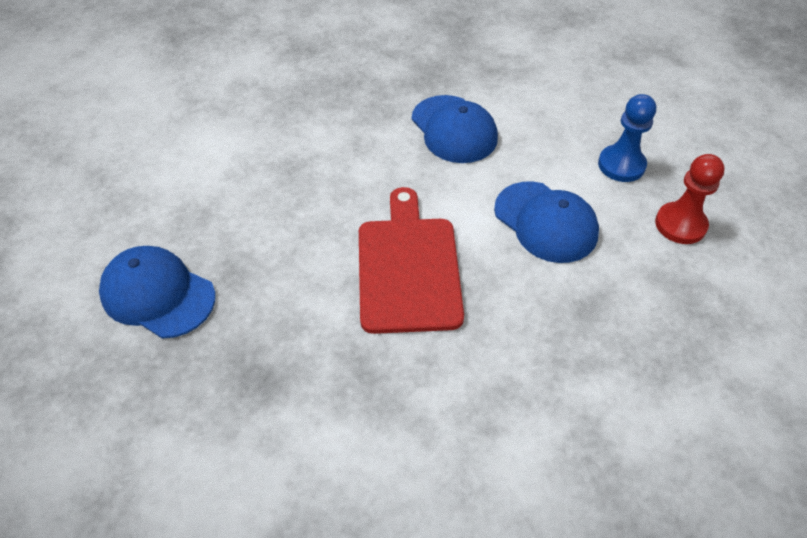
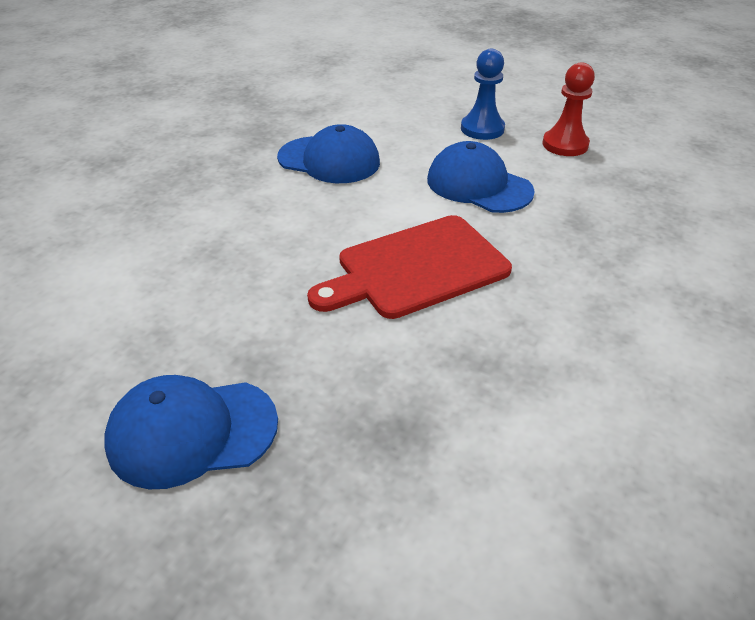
camera: 40 degrees left, 10 degrees down
(408, 268) = (416, 268): red cutting board -> red cutting board turned 75 degrees counterclockwise
(545, 222) = (478, 185): blue cap -> blue cap turned 150 degrees counterclockwise

